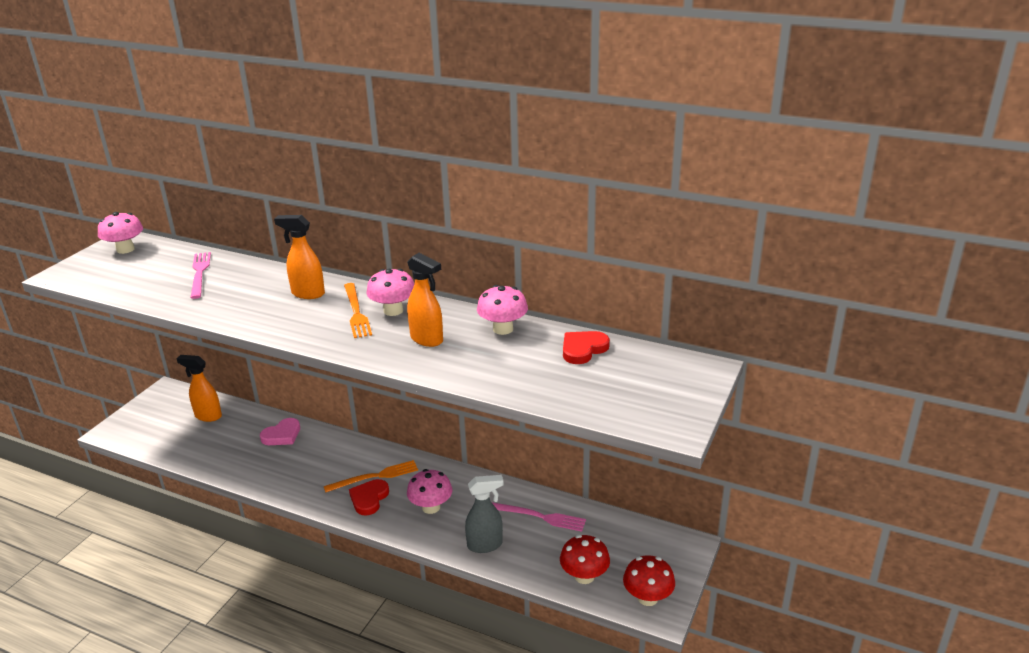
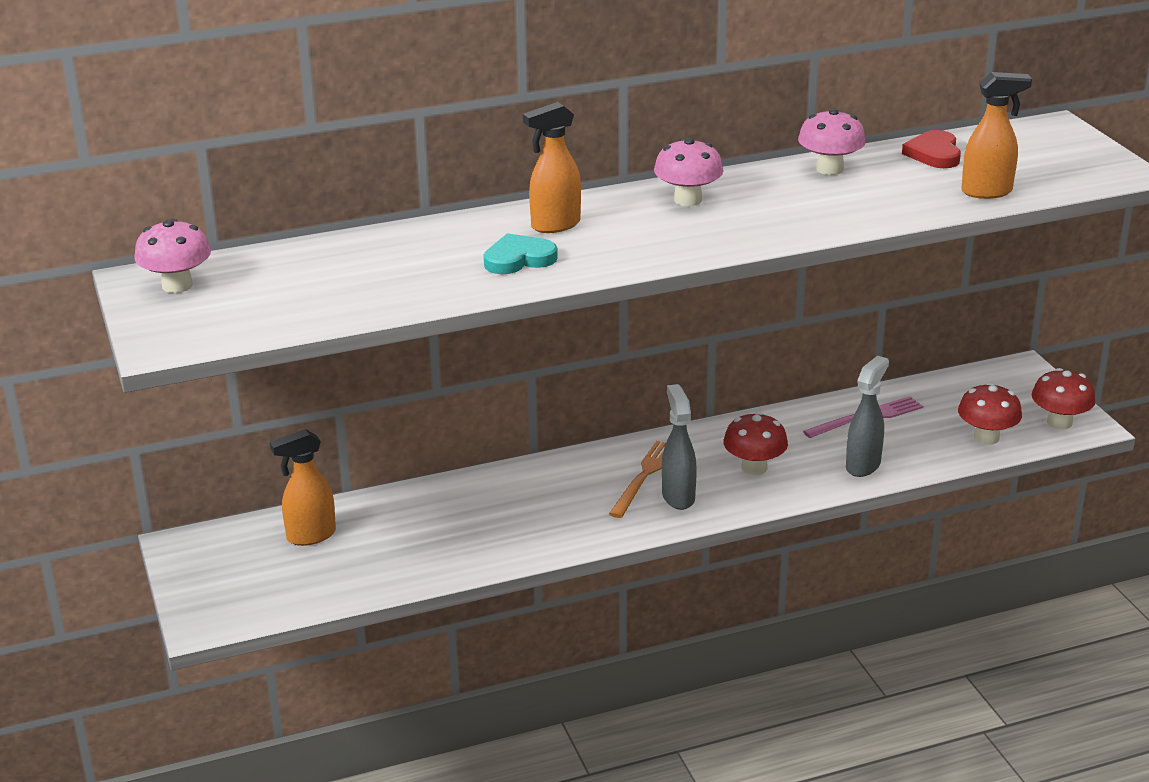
camera: 45 degrees left, 0 degrees up
(200, 273) = (362, 263): pink fork -> none
(253, 304) = (519, 259): none -> turquoise heart
(282, 435) = (453, 501): pink heart -> none
(356, 312) = (654, 217): orange fork -> none
(369, 499) = (678, 497): red heart -> grey spray bottle
(427, 339) = (784, 206): orange spray bottle -> orange spray bottle (987, 192)
(431, 507) = (754, 468): pink mushroom -> red mushroom

